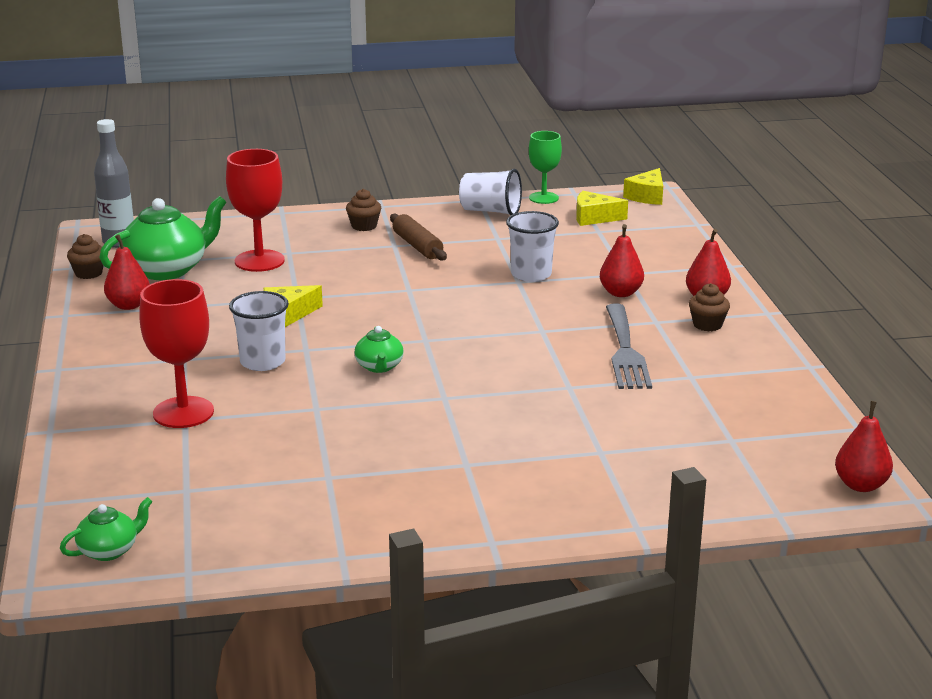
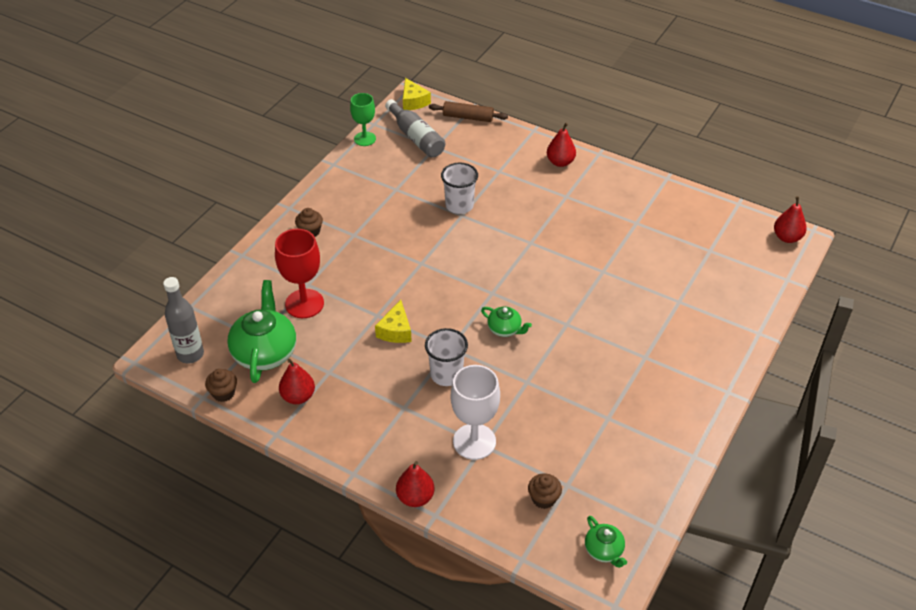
camera: 50 degrees left, 20 degrees up
(109, 550) = (604, 550): green teapot -> green teapot turned 150 degrees clockwise
(183, 412) = (474, 441): red goblet -> white goblet
(417, 246) = (367, 226): brown rolling pin -> brown rolling pin (468, 117)
(490, 211) = (356, 169): white cup -> none
(594, 218) = (416, 137): yellow cheese -> grey bottle
(620, 293) = (520, 187): red pear -> red pear (415, 497)
(625, 351) = (587, 227): grey fork -> none
(707, 325) = (589, 181): brown cupcake -> brown cupcake (543, 498)

